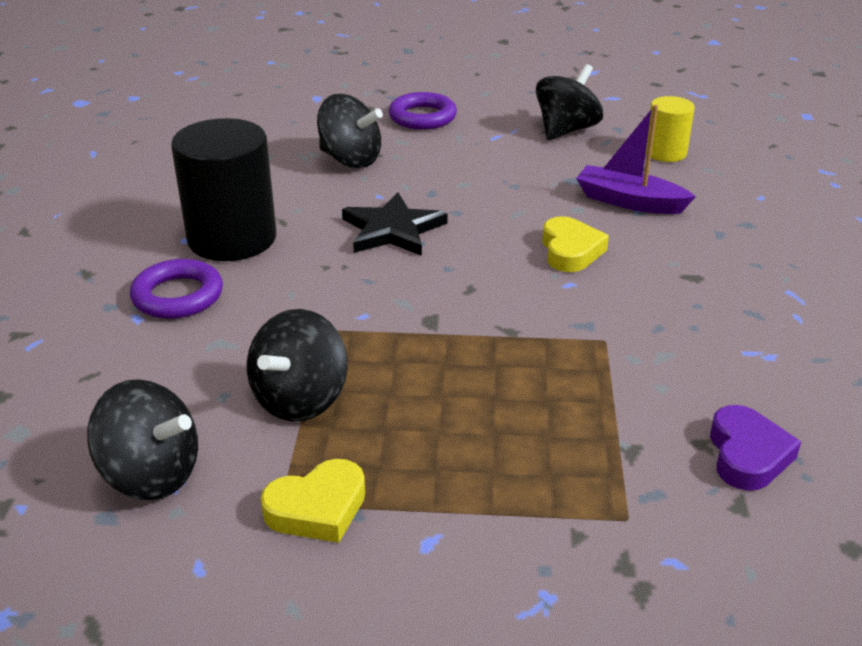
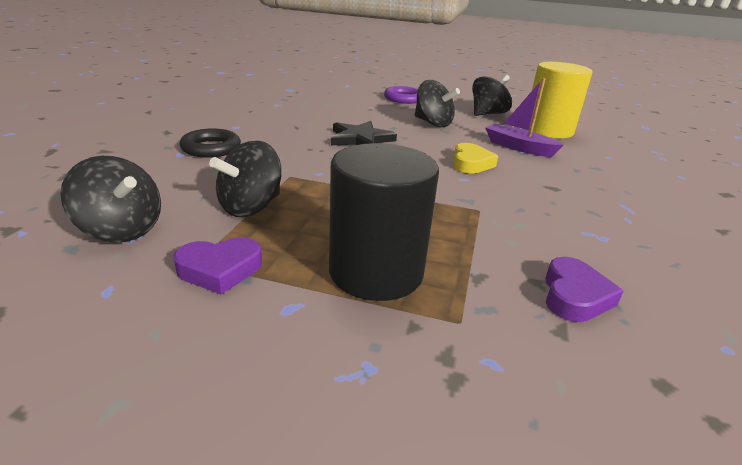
camera: 10 degrees right, 5 degrees down
(178, 296) = (211, 148): purple ring -> black ring
(232, 238) = (262, 130): black cylinder -> black cylinder (376, 272)
(317, 508) = (220, 270): yellow heart -> purple heart
(350, 160) = (352, 109): black spinning top -> black spinning top (433, 123)
(665, 153) = (548, 130): yellow cylinder -> yellow cylinder, size x1.85

